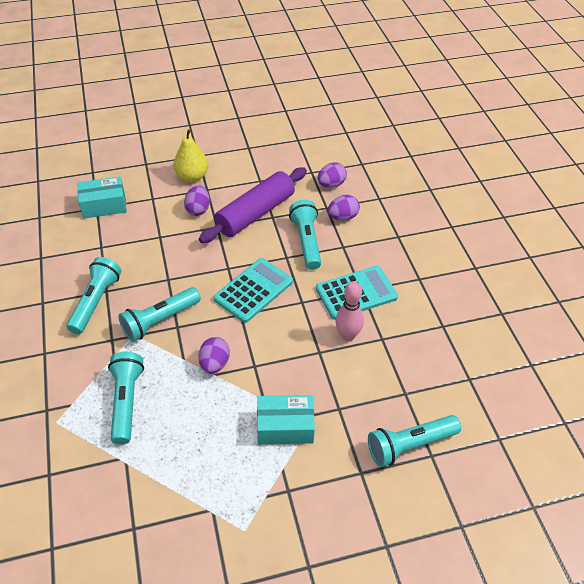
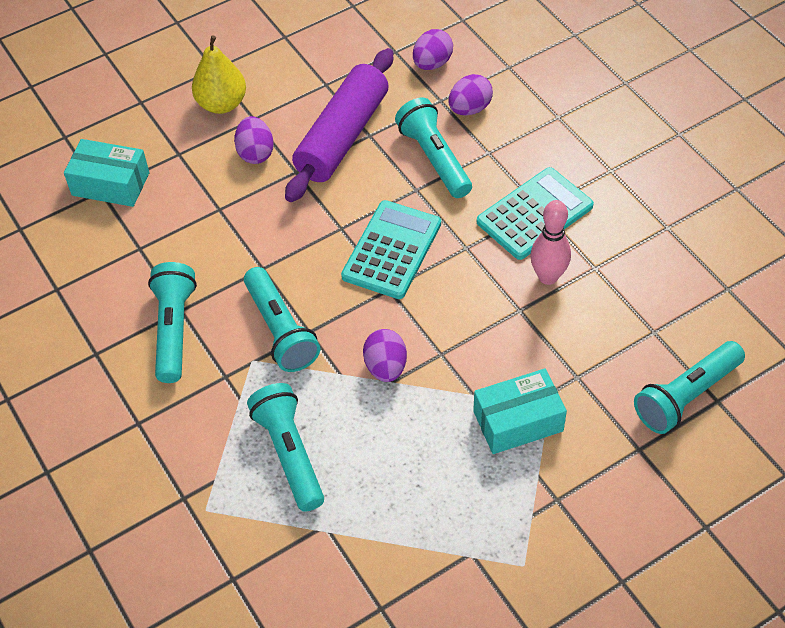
camera: 15 degrees left, 5 degrees up
(104, 205) = (110, 184): turquoise box -> turquoise box turned 45 degrees clockwise
(160, 320) = (280, 330): turquoise flashlight -> turquoise flashlight turned 60 degrees counterclockwise

